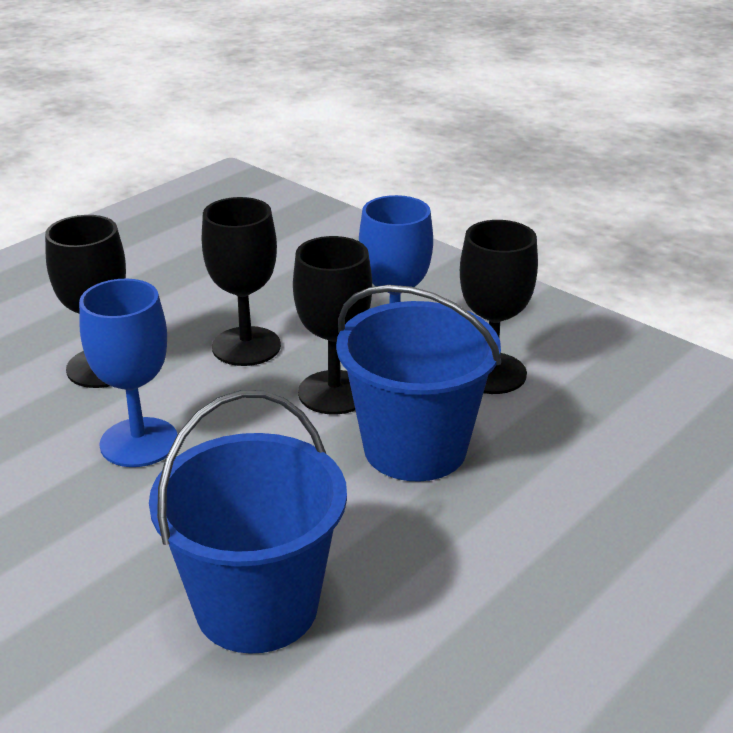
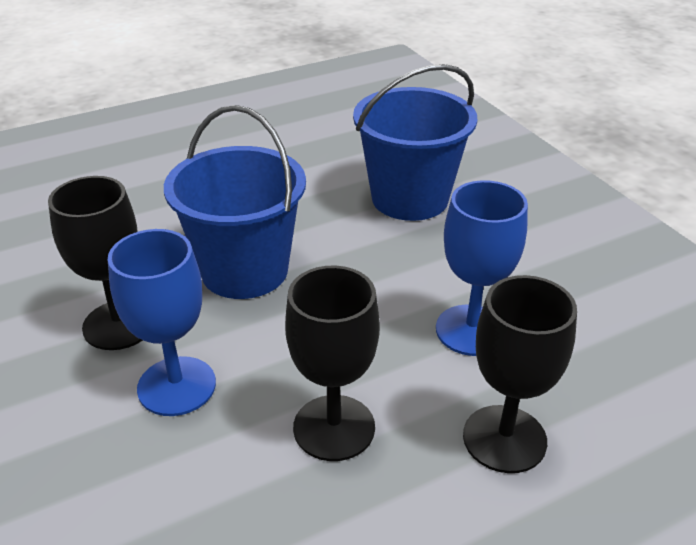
camera: 160 degrees left, 5 degrees up
(334, 392) = (275, 340): black goblet -> none

